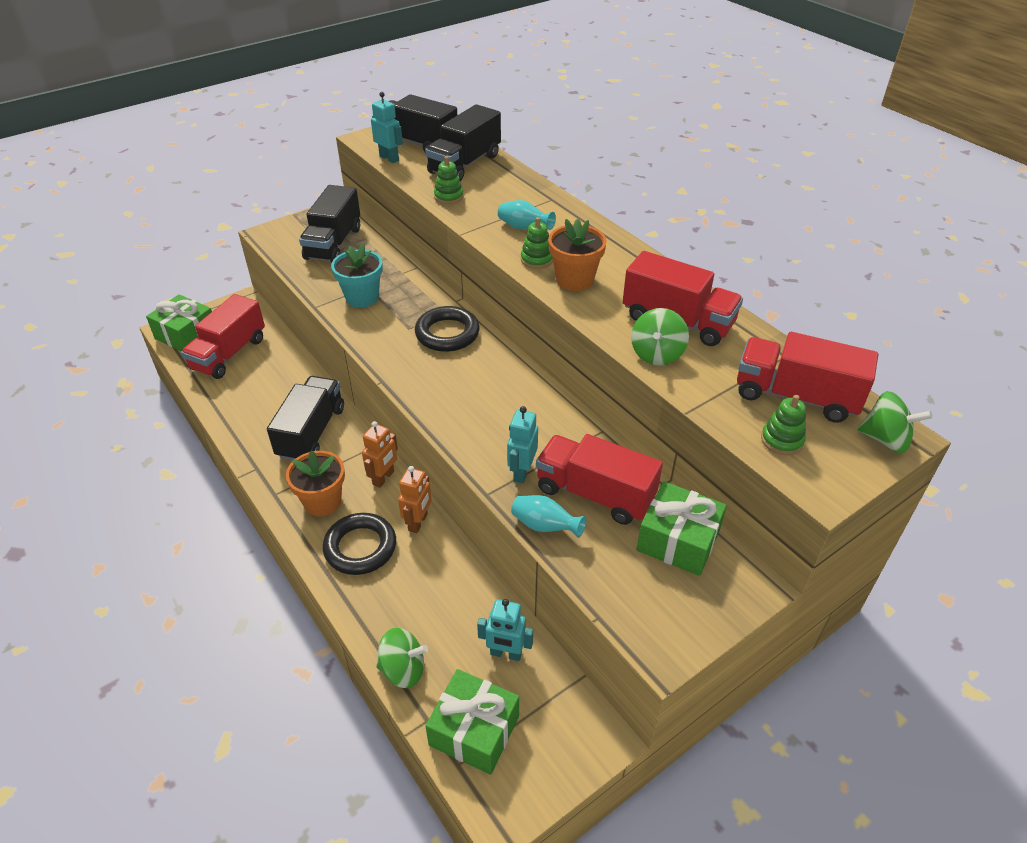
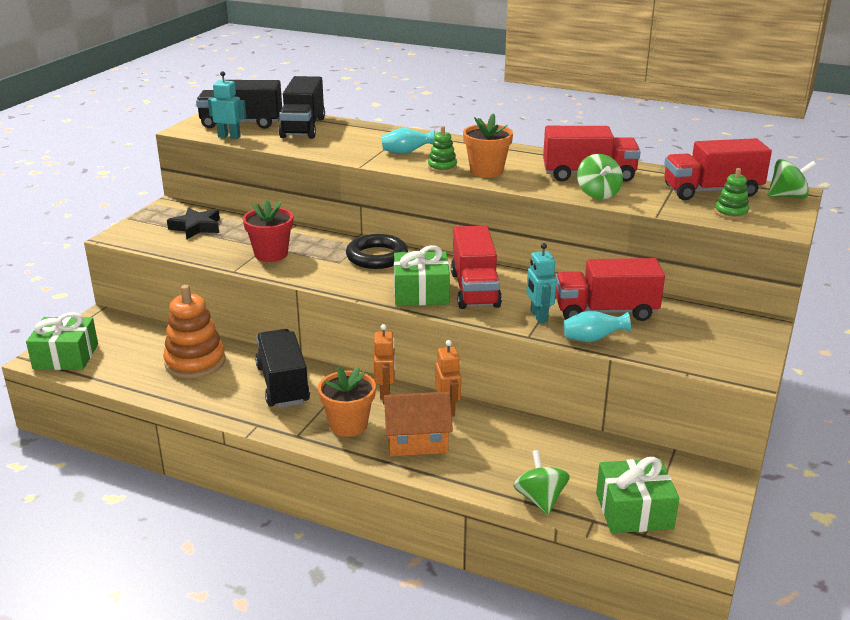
camera: 30 degrees left, 15 degrees down
(229, 354) = (131, 357): red truck -> red truck (474, 289)
(268, 379) = (195, 362): none -> orange stacking toy
(333, 243) = (196, 227): black truck -> black star
(360, 547) = (417, 441): black ring -> orange house
(362, 297) = (271, 254): turquoise flower pot -> red flower pot
(403, 669) = (540, 499): green spinning top -> green spinning top turned 75 degrees counterclockwise
(448, 196) = (317, 148): green stacking toy -> none
(506, 653) = (606, 459): turquoise robot -> none
(678, 540) = (690, 317): green gift -> green gift (421, 293)

